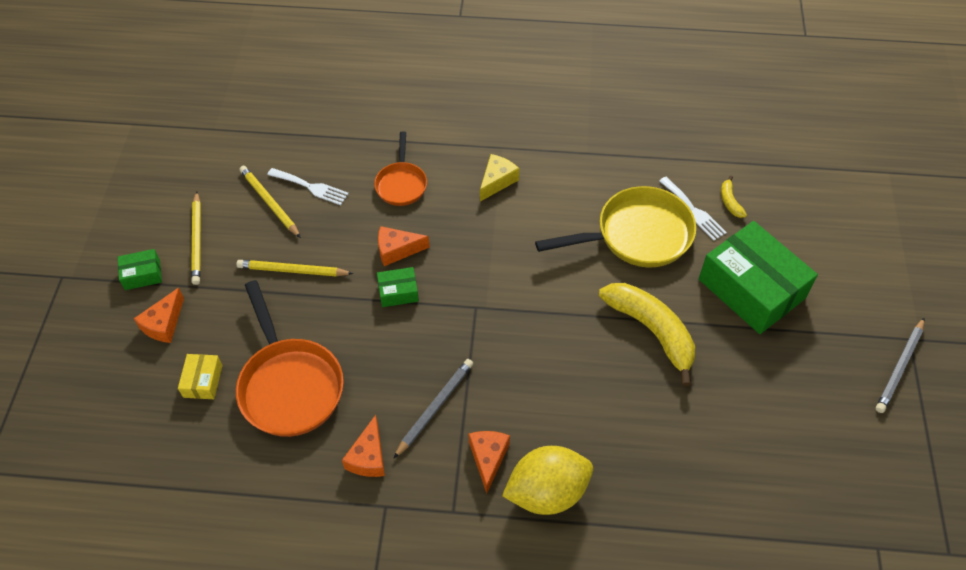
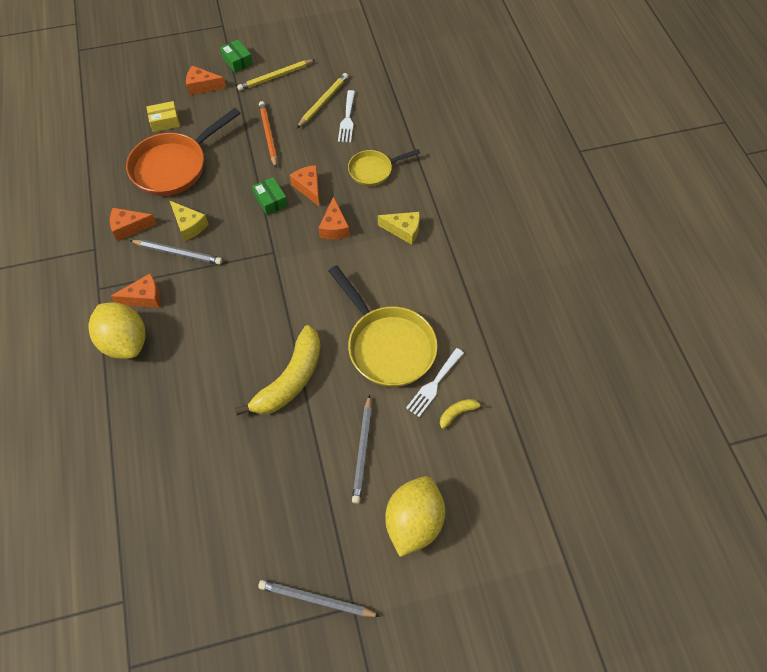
camera: 70 degrees right, 5 degrees up
(293, 270) = (268, 135): yellow pencil -> orange pencil
(397, 387) = (189, 225): none -> yellow cheese
(401, 184) = (373, 170): orange pan -> yellow pan
(465, 241) = (334, 227): none -> orange cheese
(751, 289) = (362, 450): green box -> grey pencil
(835, 268) = (413, 522): none -> yellow lemon

